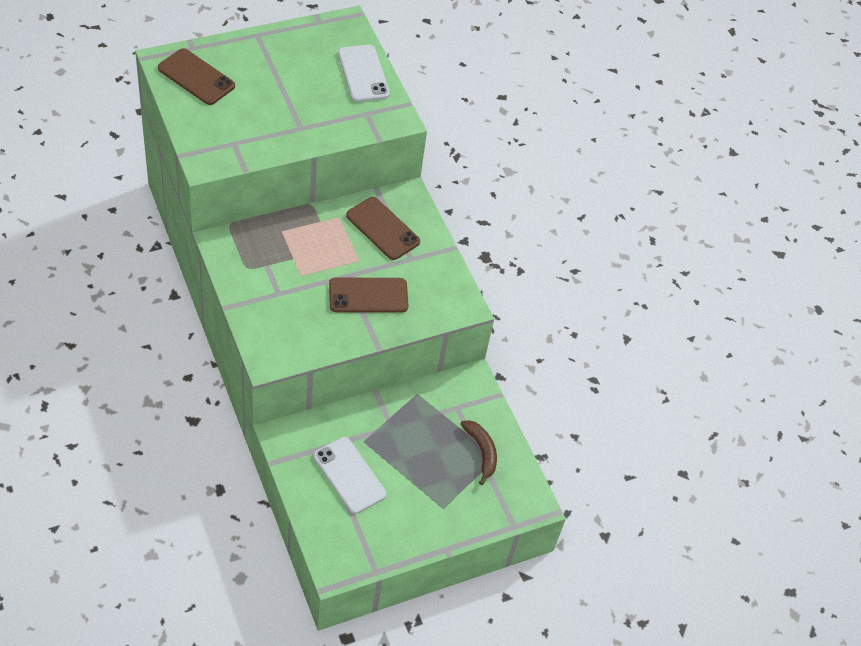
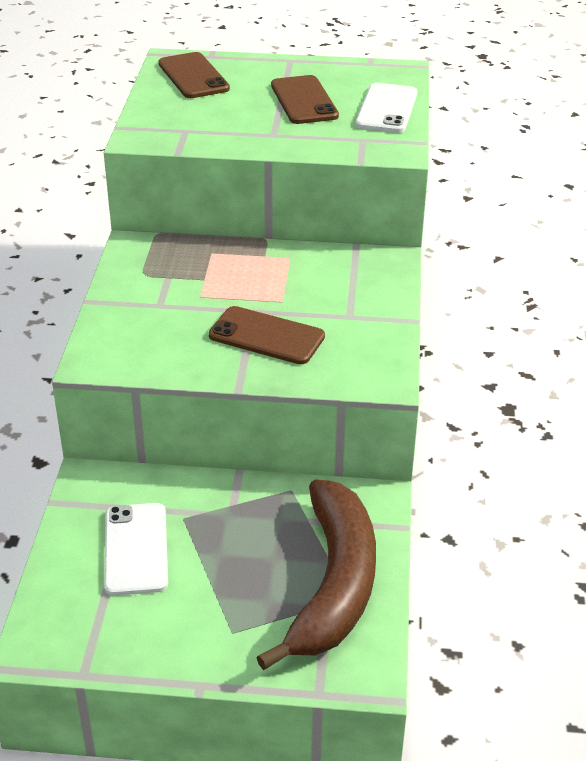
camera: 35 degrees right, 15 degrees down
(382, 229) = (335, 280): brown phone -> brown phone (304, 101)
(481, 452) = (333, 584): brown banana -> brown banana, size x2.20

